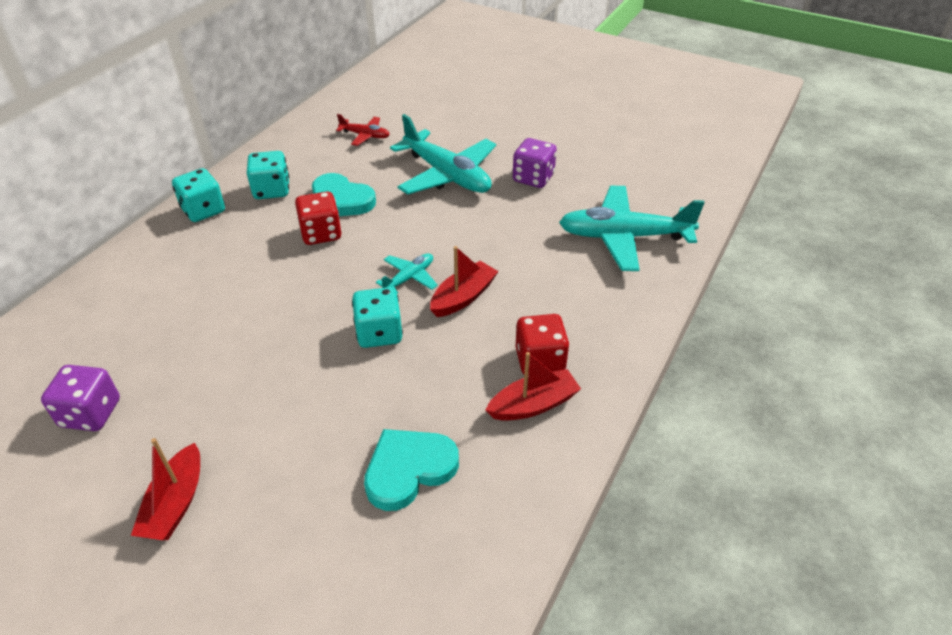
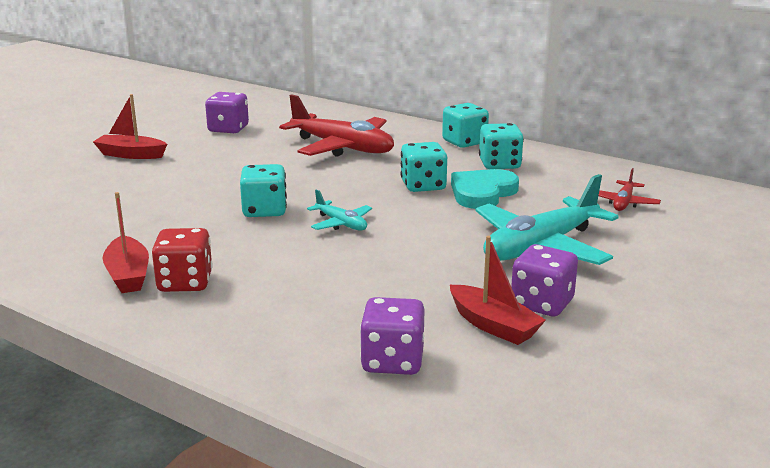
camera: 95 degrees right, 20 degrees down
(198, 295) = (342, 147): none -> red plane
(321, 234) = (423, 186): red dice -> turquoise dice
(409, 469) = (98, 221): turquoise heart -> none
(463, 297) = (301, 248): red boat -> red boat (493, 325)
(623, 237) = (392, 361): turquoise plane -> purple dice

